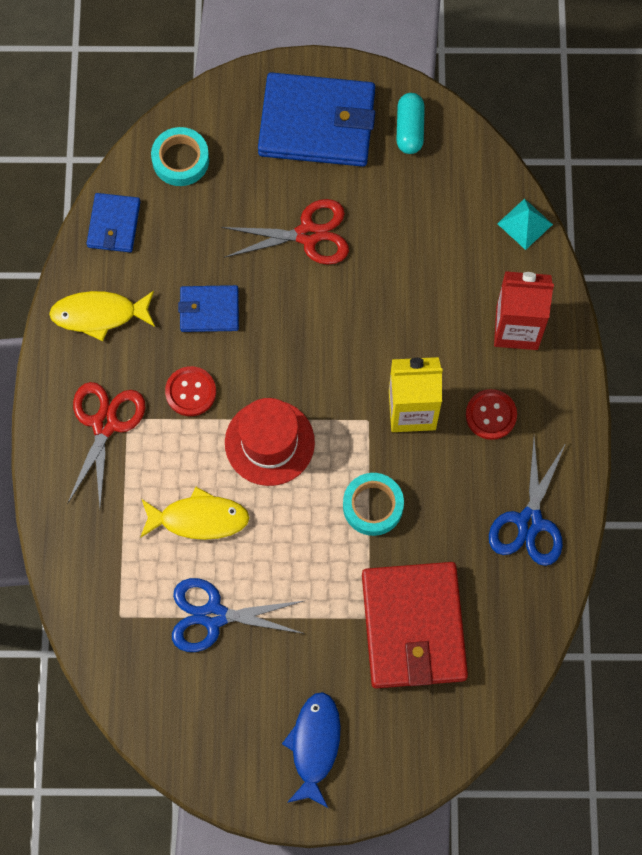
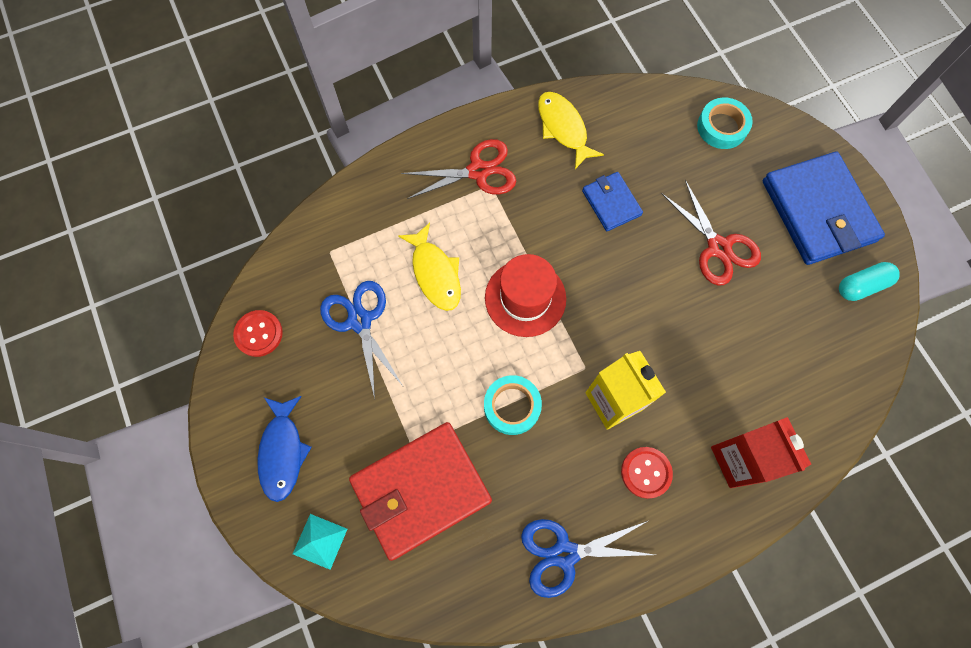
camera: 65 degrees right, 0 degrees up
(114, 224) = (641, 105): blue wallet -> none
(190, 392) = (536, 220): red button -> red button (259, 334)
(314, 745) = (282, 452): blue fish -> blue fish turned 105 degrees clockwise
(525, 224) = (840, 423): turquoise pyramid -> turquoise pyramid (320, 541)

